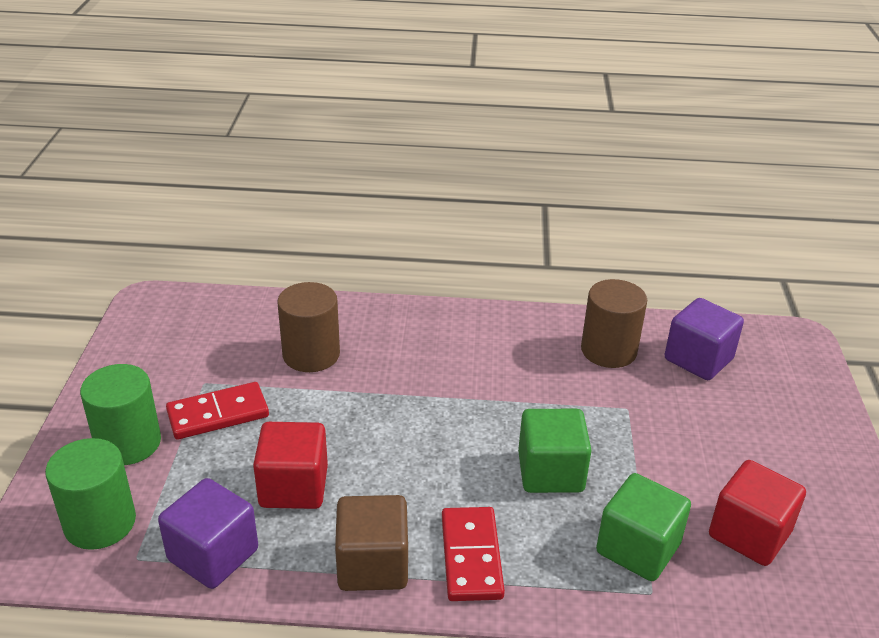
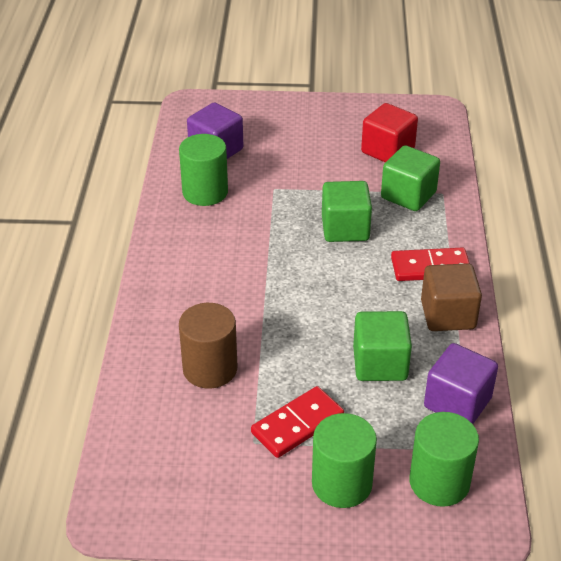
camera: 90 degrees left, 5 degrees up
(218, 414) = (297, 424): red domino -> red domino turned 75 degrees clockwise
(293, 487) = (380, 364): red cube -> green cube
(608, 350) = (205, 192): brown cylinder -> green cylinder

